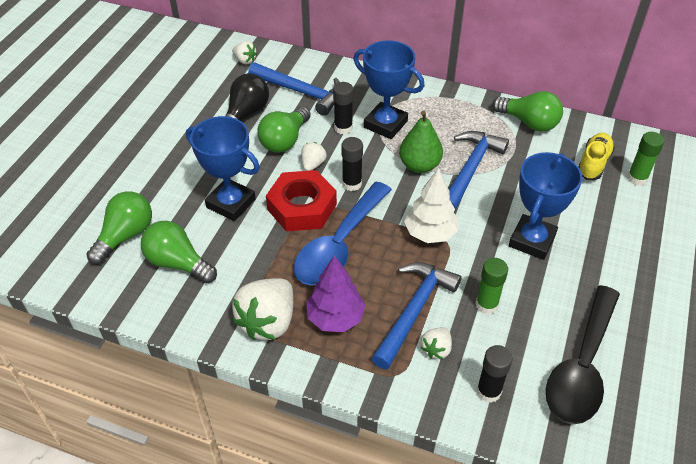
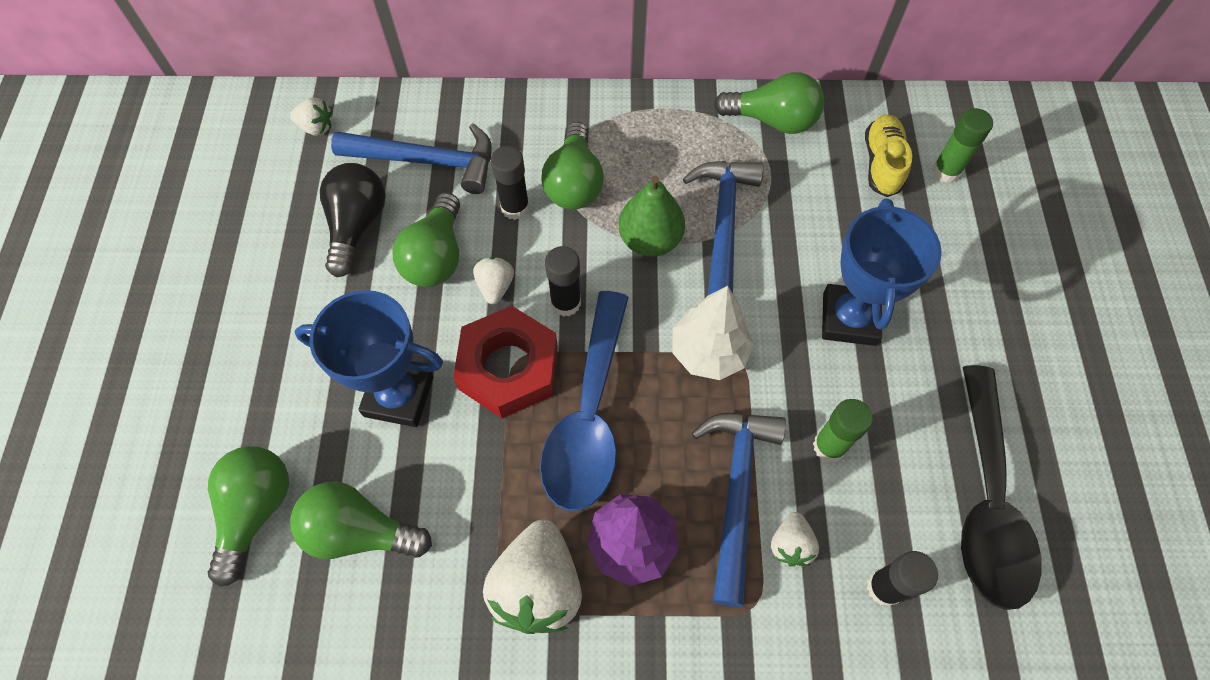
camera: 20 degrees left, 15 degrees up
(385, 124) = (574, 183): blue trophy -> green light bulb

